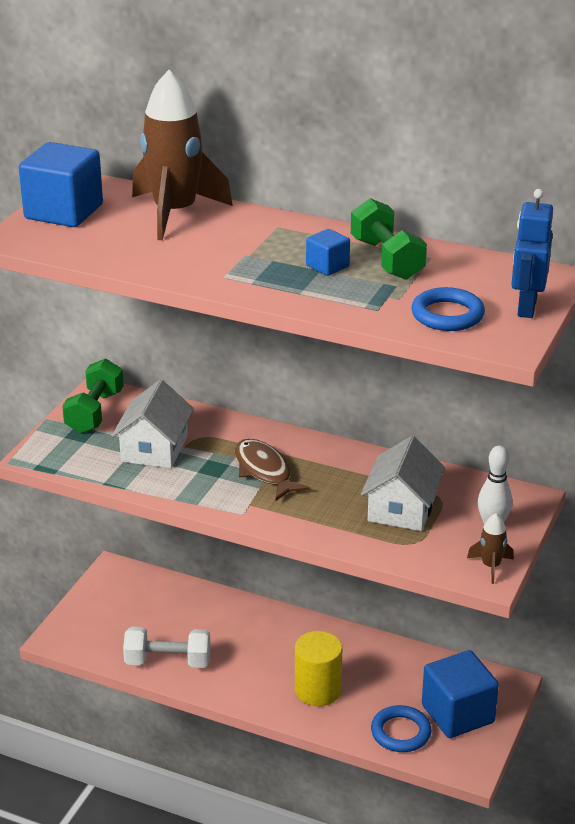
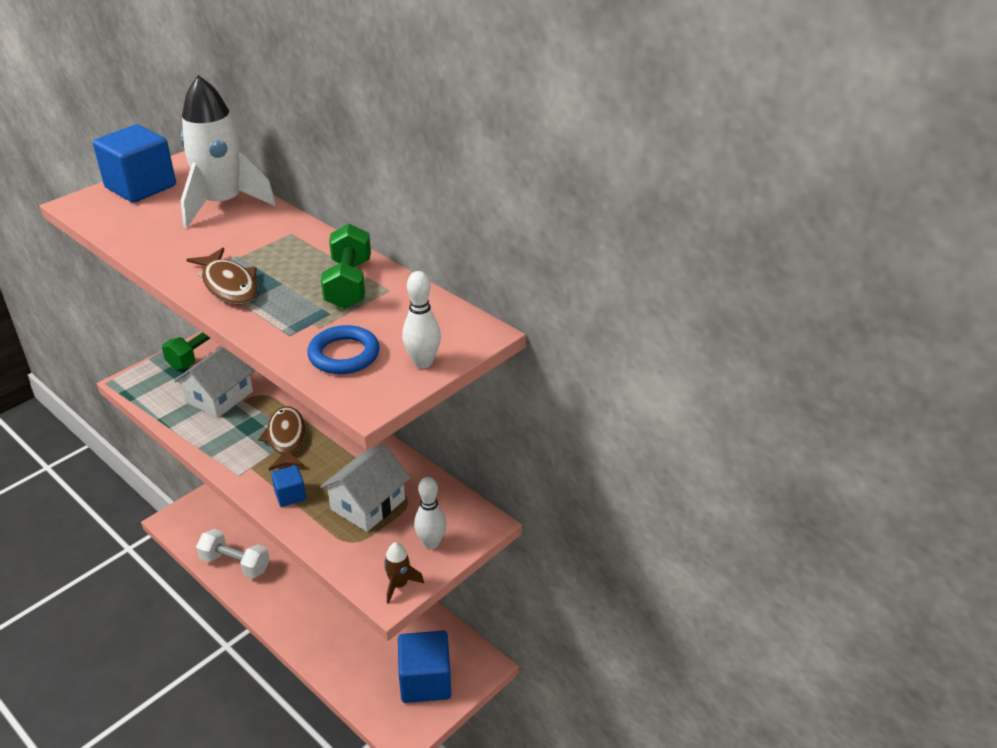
camera: 20 degrees right, 5 degrees up
(175, 213) = (223, 204): brown rocket -> white rocket
(268, 281) = (229, 285): none -> brown fish
(317, 690) = (329, 624): yellow cylinder -> none
(327, 266) = (292, 281): blue cube -> blue cube (290, 495)
(400, 732) = (369, 684): blue ring -> none
(526, 307) = (423, 362): blue robot -> white bowling pin

